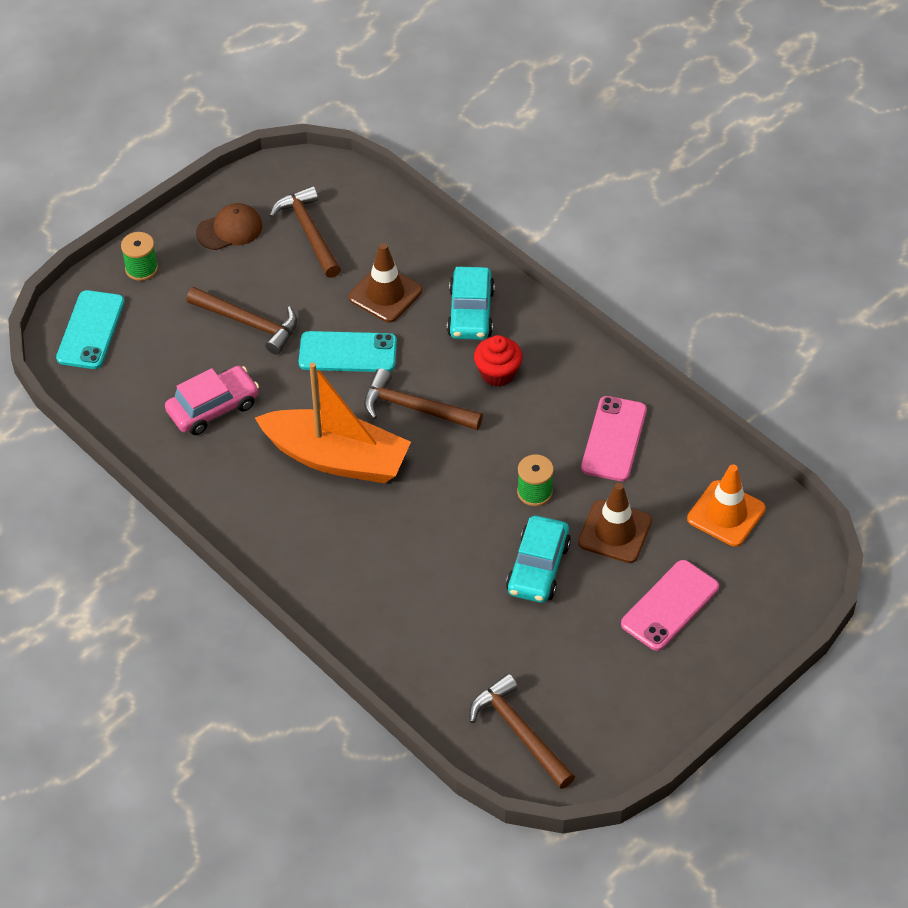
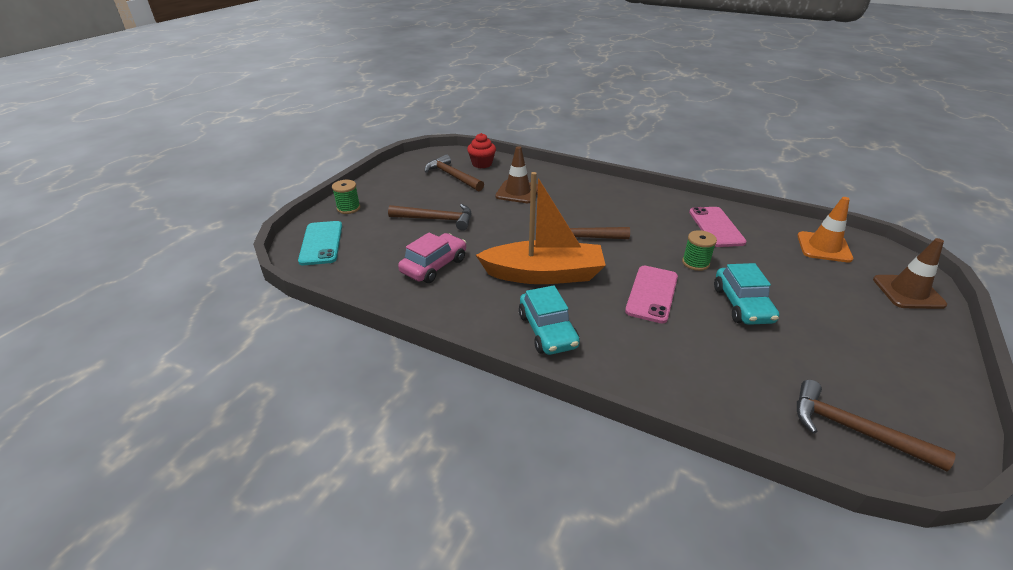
camera: 20 degrees left, 15 degrees down
(229, 229) = (401, 183): brown cap -> none
(347, 352) = (512, 221): turquoise phone -> none
(471, 312) = (576, 190): turquoise car -> turquoise car (547, 331)
(497, 373) = (616, 212): red cupcake -> red cupcake (482, 164)
(615, 532) = (769, 272): brown traffic cone -> brown traffic cone (908, 292)
(669, 605) = (853, 304): pink phone -> pink phone (652, 294)

